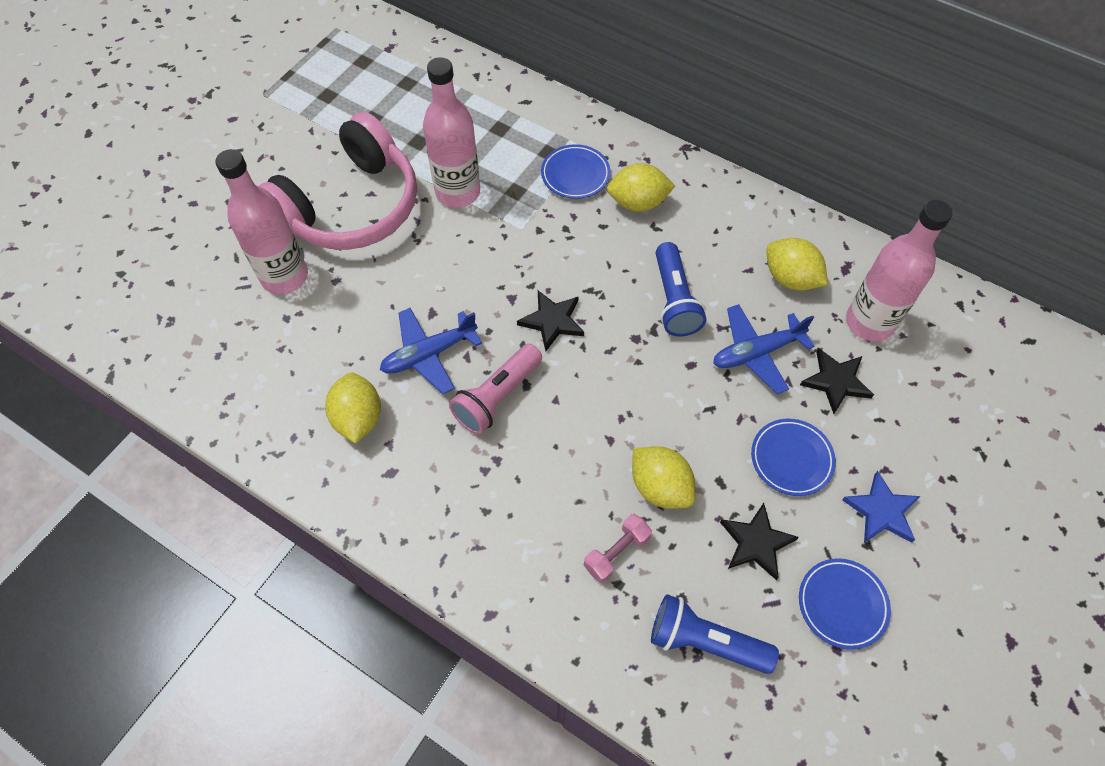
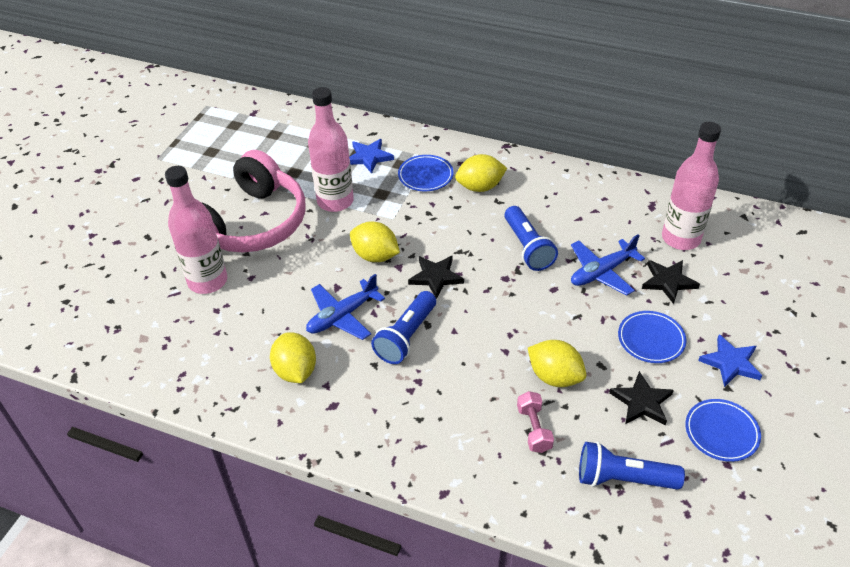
camera: 10 degrees left, 15 degrees down
(497, 397) = (406, 337): pink flashlight -> blue flashlight
(513, 135) = (369, 157): none -> blue star
(616, 552) = (534, 429): pink dumbbell -> pink dumbbell turned 45 degrees counterclockwise
(790, 278) = (612, 219): yellow lemon -> yellow lemon (375, 256)

